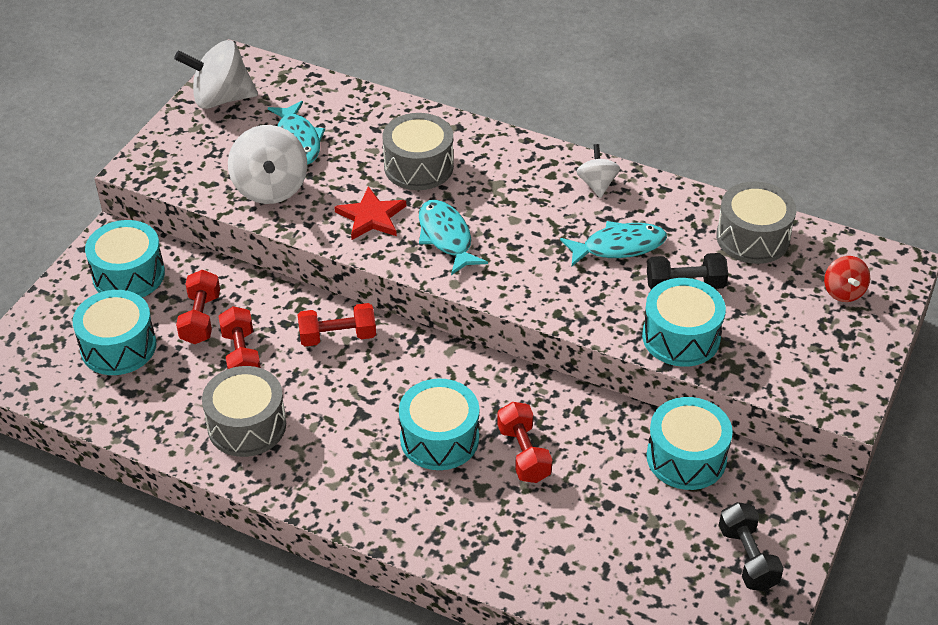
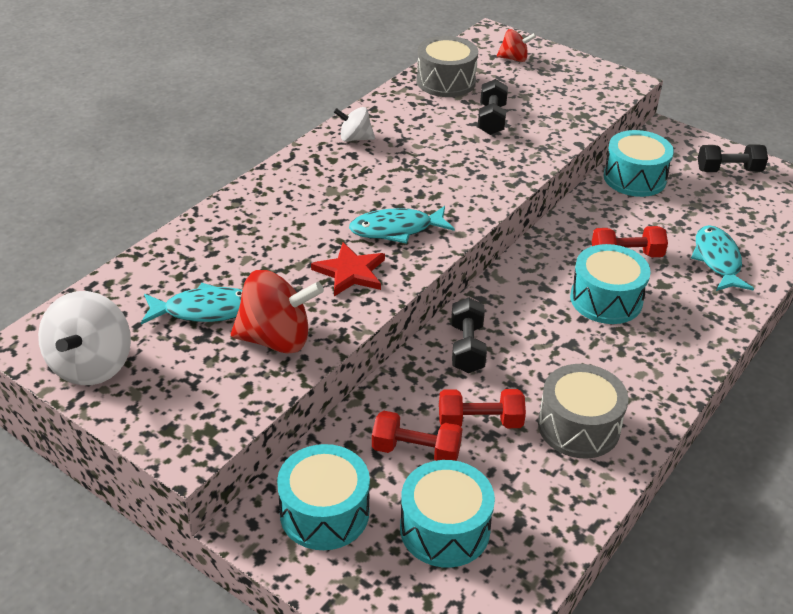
camera: 80 degrees left, 5 degrees down
(270, 188) = (276, 339): white spinning top -> red spinning top
(337, 336) = (467, 348): red dumbbell -> black dumbbell
(418, 166) = (286, 232): grey drum -> none
(619, 247) = (437, 141): turquoise fish -> turquoise fish (717, 260)
(681, 337) = (549, 132): turquoise drum -> none

